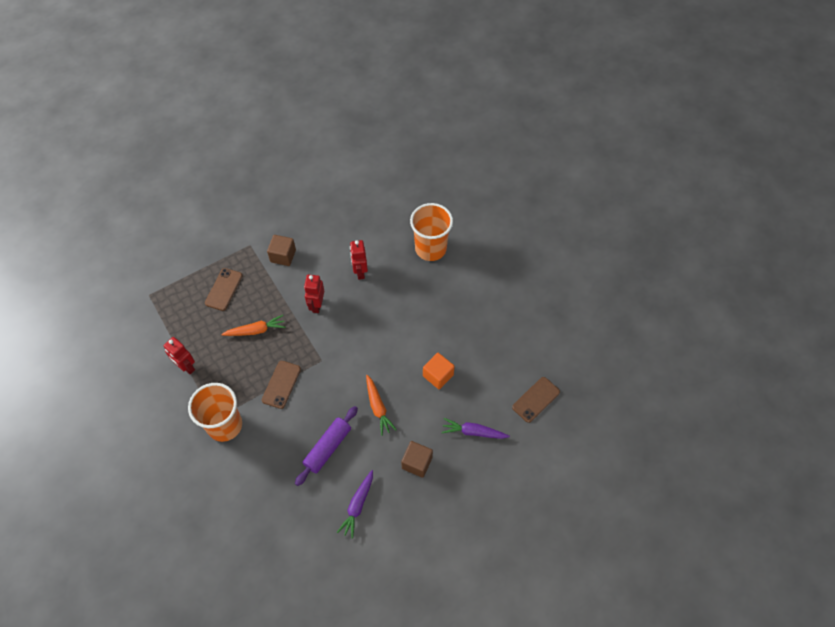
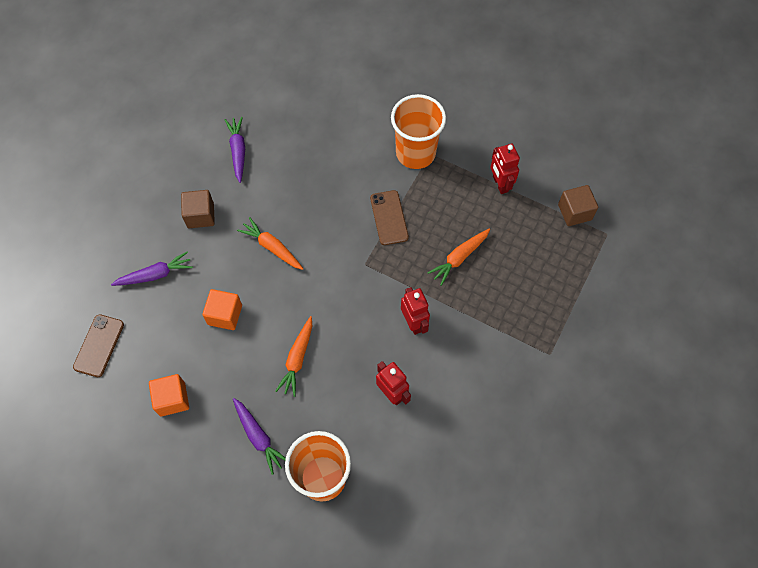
camera: 150 degrees right, 5 degrees up
(186, 367) = (500, 184): red robot -> red robot turned 120 degrees counterclockwise
(224, 289) = (532, 283): brown phone -> none
(283, 256) = (499, 362): brown cube -> brown cube (574, 212)
(328, 448) = (299, 184): purple rolling pin -> none
(405, 321) = (297, 359): none -> orange carrot
(456, 288) = (258, 437): none -> purple carrot
(500, 338) = (172, 399): none -> orange cube

